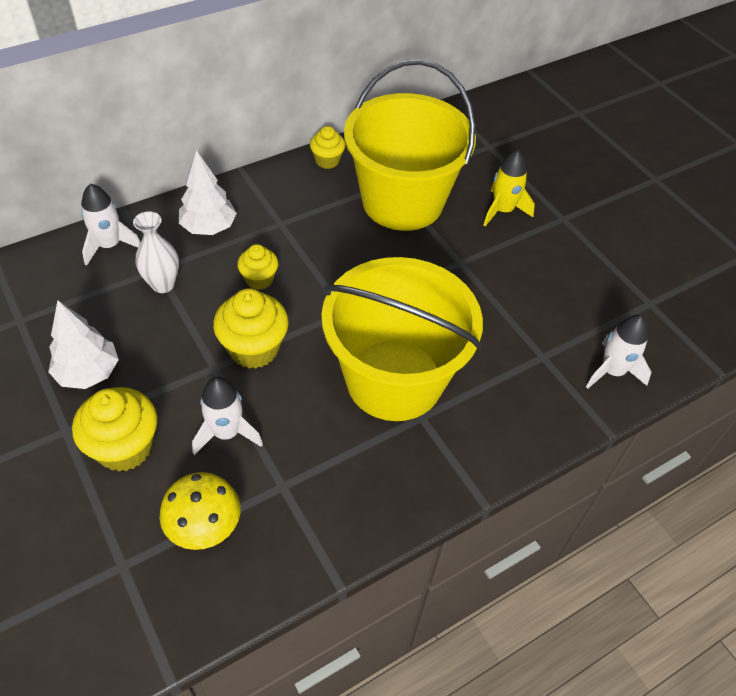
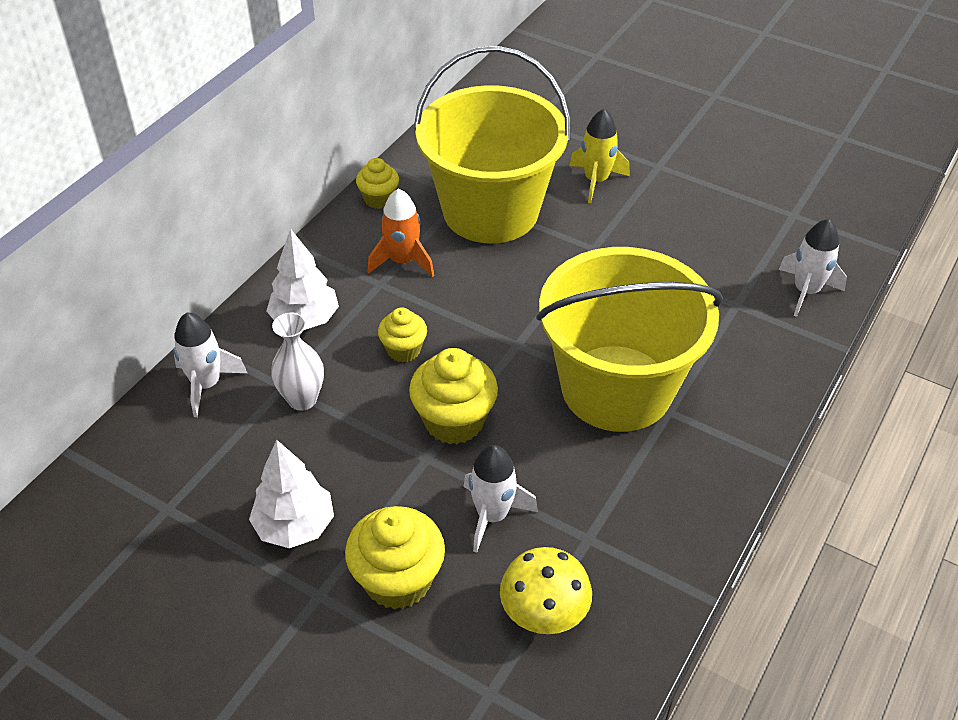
camera: 25 degrees left, 5 degrees down
(309, 213) = (403, 261): none -> orange rocket

